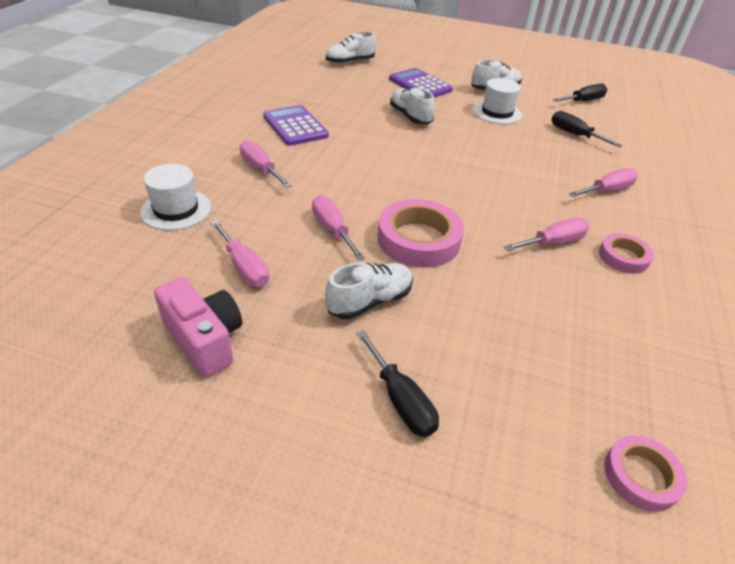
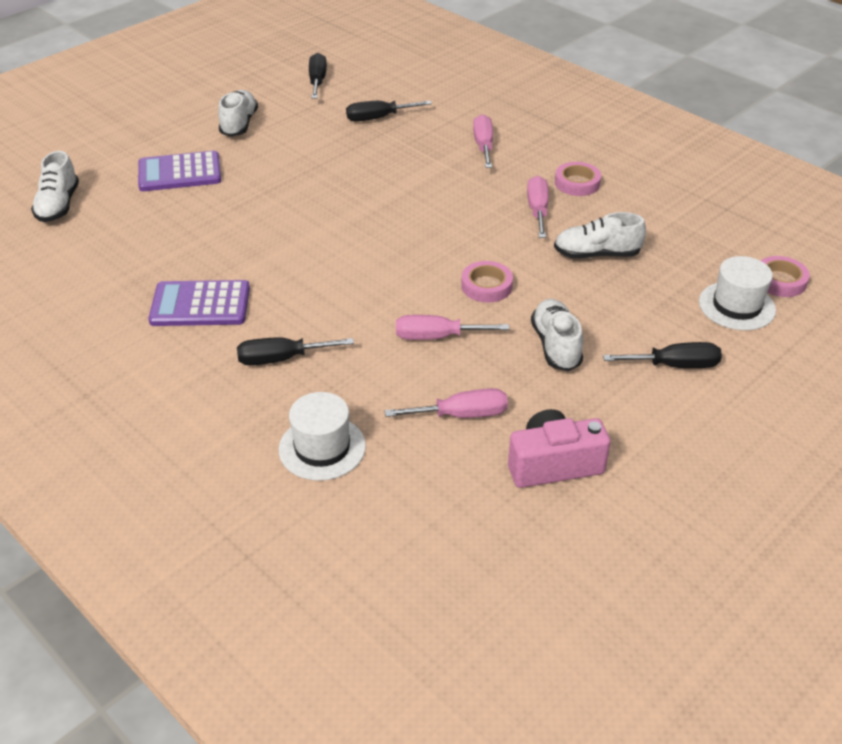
camera: 60 degrees left, 0 degrees up
(261, 169) = (281, 359): pink screwdriver -> black screwdriver
(410, 116) = (252, 208): white shoe -> white shoe (596, 254)
(418, 239) = (486, 286): pink tape -> pink tape, size x0.58
(497, 112) = (294, 145): white hat -> white hat (736, 306)

